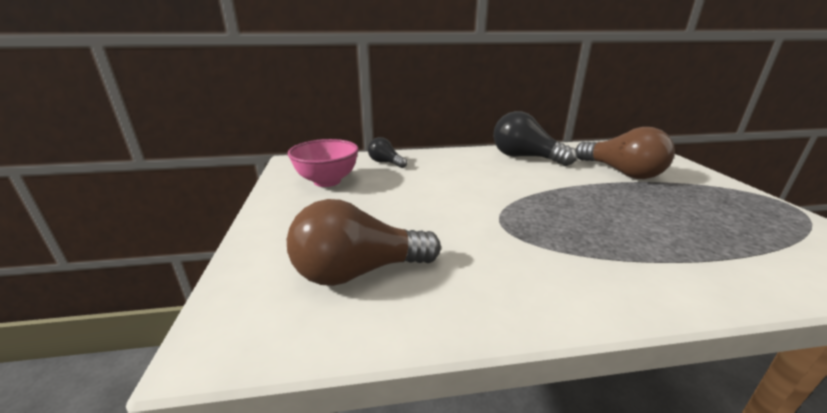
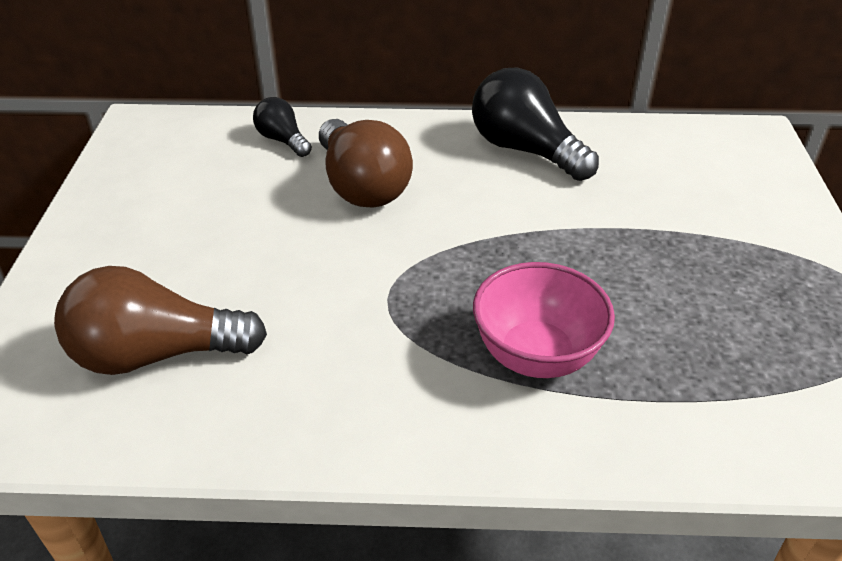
camera: 10 degrees right, 15 degrees up
(327, 181) = (175, 176): pink bowl -> pink bowl (536, 355)
(621, 172) = (666, 206): brown light bulb -> brown light bulb (362, 186)

